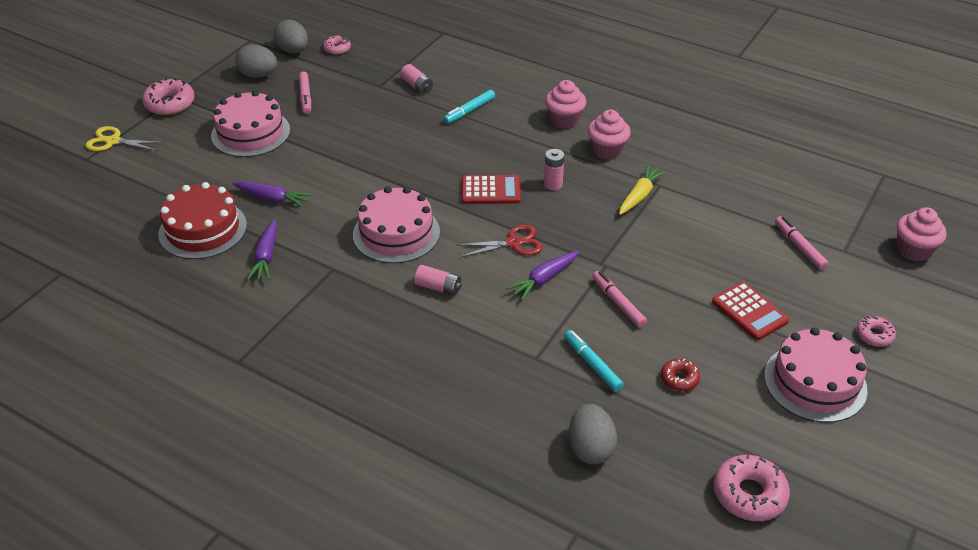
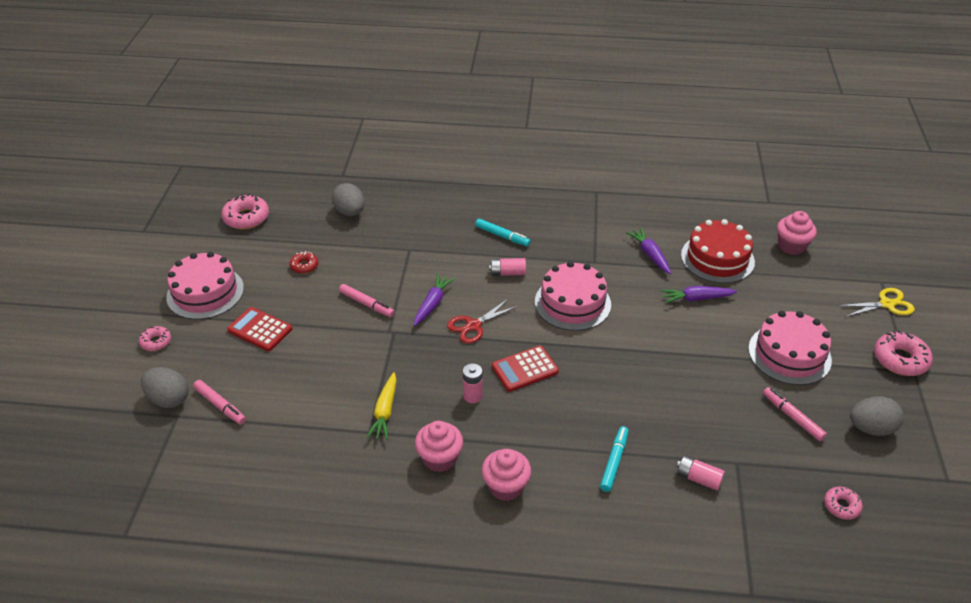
camera: 155 degrees right, 0 degrees up
(293, 51) = (882, 481): grey egg -> grey egg (169, 399)
(592, 364) = (368, 257): turquoise marker -> turquoise marker (502, 236)
(913, 250) = (107, 439): pink cupcake -> pink cupcake (791, 246)

